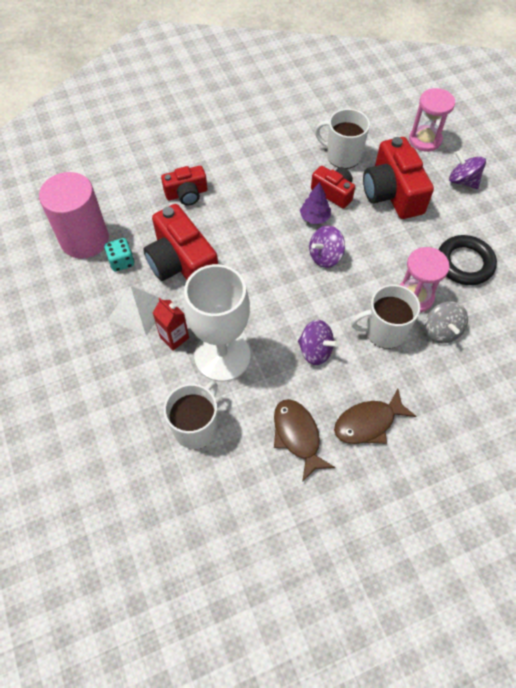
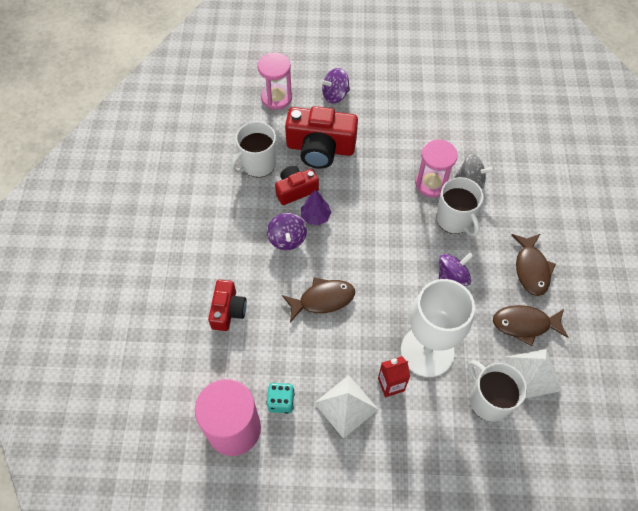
camera: 65 degrees left, 0 degrees up
(181, 262) = (309, 347): red camera -> none
(232, 255) = (322, 299): none -> brown fish
(244, 460) = (533, 373): none -> white pyramid
(325, 256) = (361, 227): purple spinning top -> purple spinning top (287, 239)
(384, 331) = (454, 220): white mug -> white mug turned 45 degrees counterclockwise
(464, 263) = (416, 135): black ring -> none

